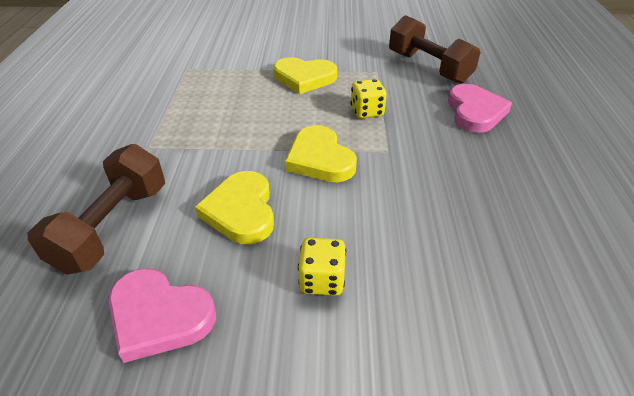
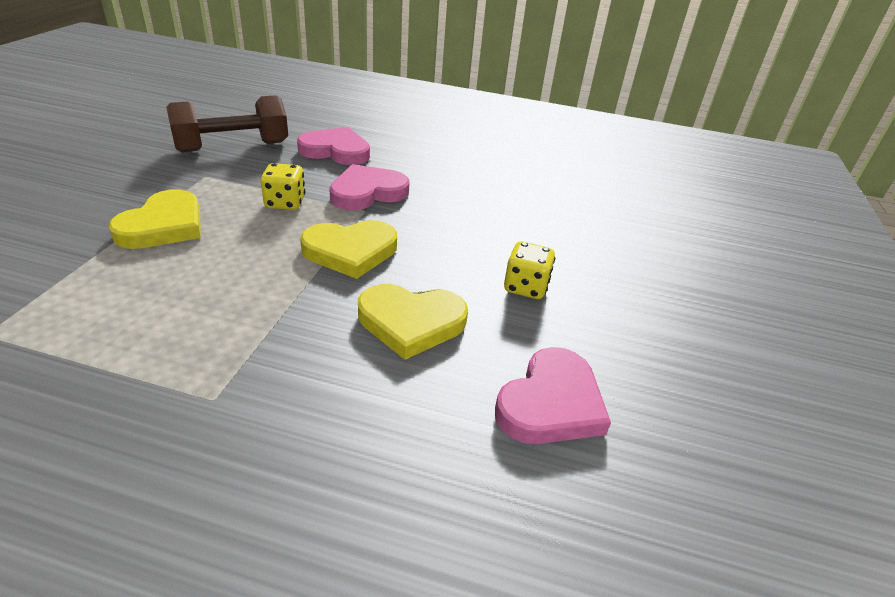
camera: 80 degrees left, 5 degrees down
(112, 227) = (390, 446): brown dumbbell -> none
(417, 146) = (367, 192): none -> pink heart

